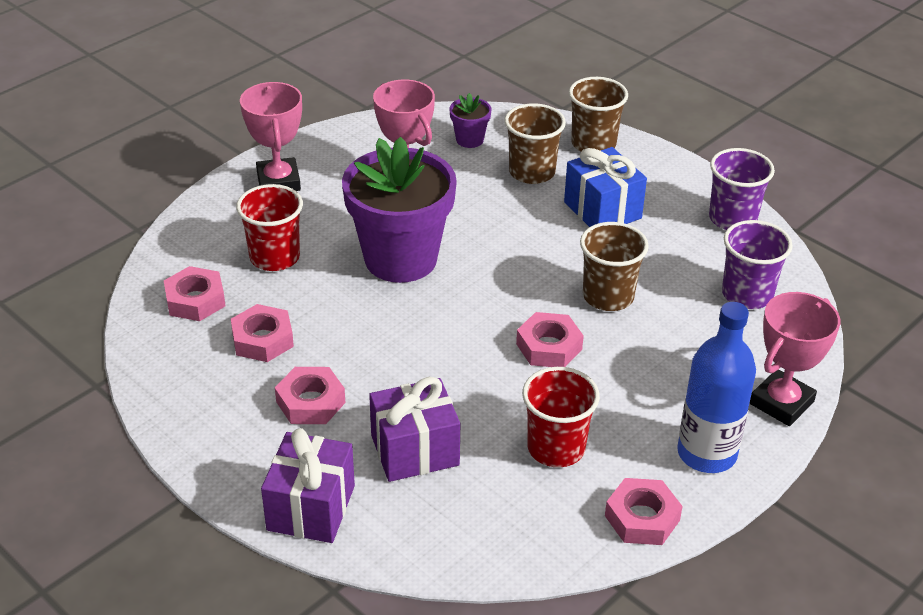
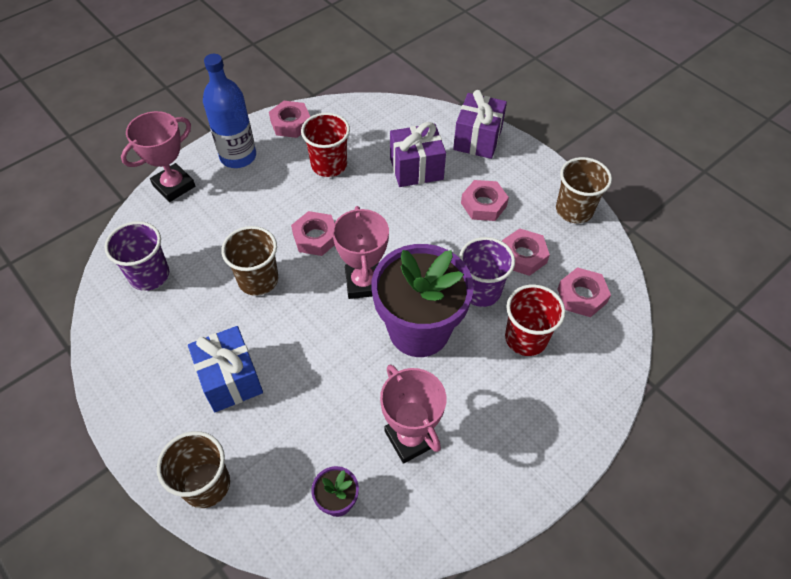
camera: 175 degrees left, 15 degrees up
(278, 181) = (536, 442): pink trophy -> pink trophy (363, 283)
(532, 172) = (283, 440): brown cup -> brown cup (574, 210)
(732, 219) = (117, 360): purple cup -> purple cup (480, 291)

